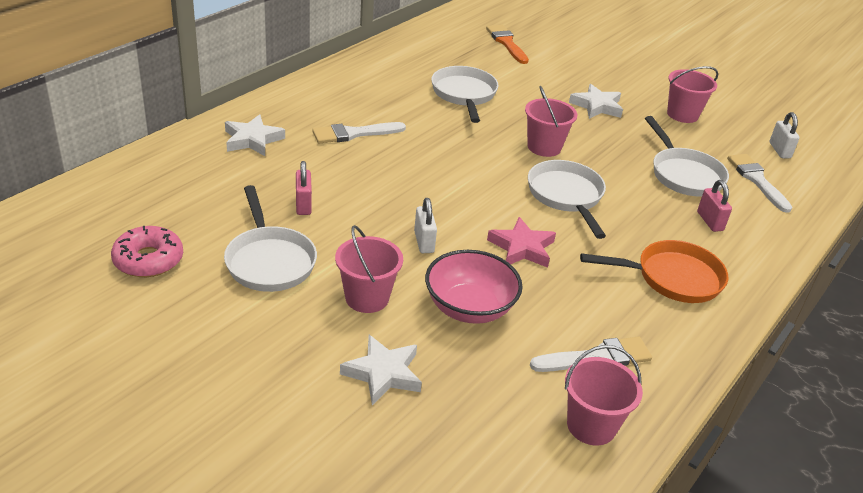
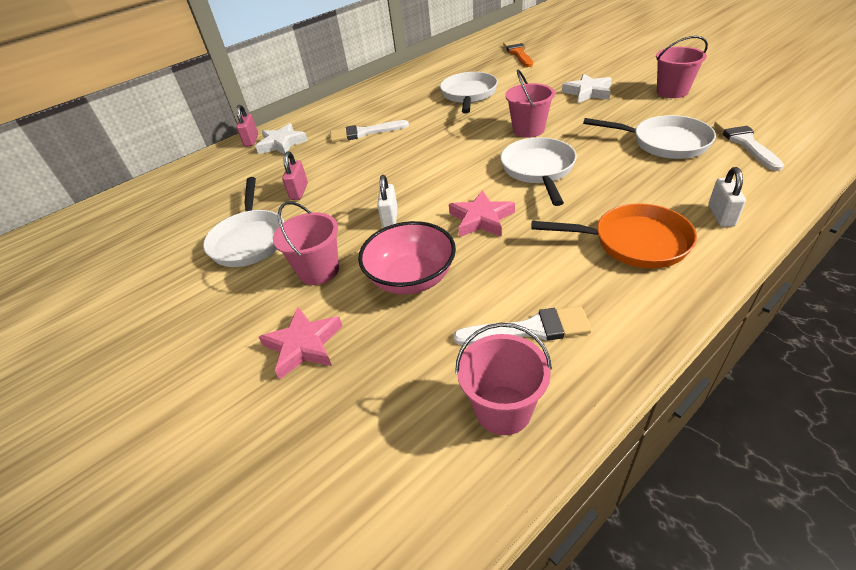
camera: 20 degrees right, 5 degrees up
(148, 260) = (155, 243): pink donut -> none
(383, 373) = (303, 345): white star -> pink star
(684, 175) = (664, 143): white pan -> white pan turned 60 degrees counterclockwise
(710, 221) = (686, 184): pink padlock -> pink padlock (251, 140)
(779, 150) = (774, 113): white padlock -> white padlock (721, 215)

